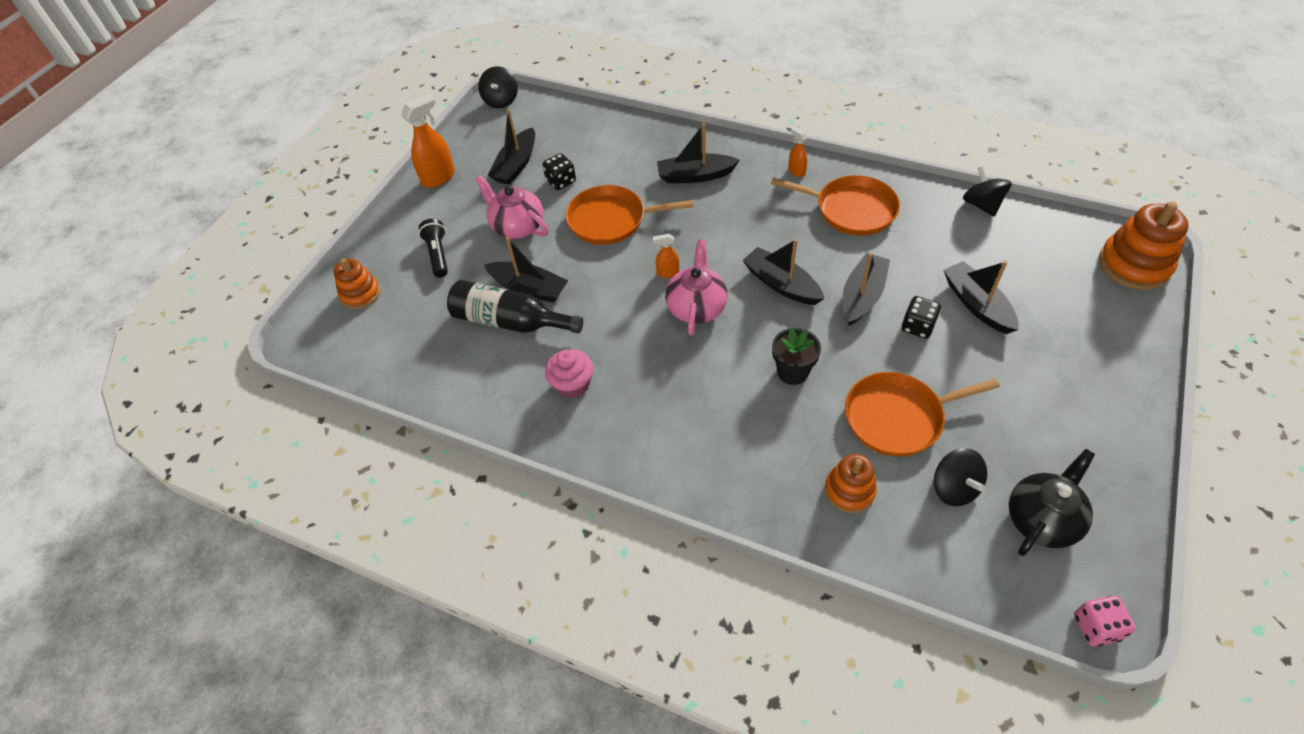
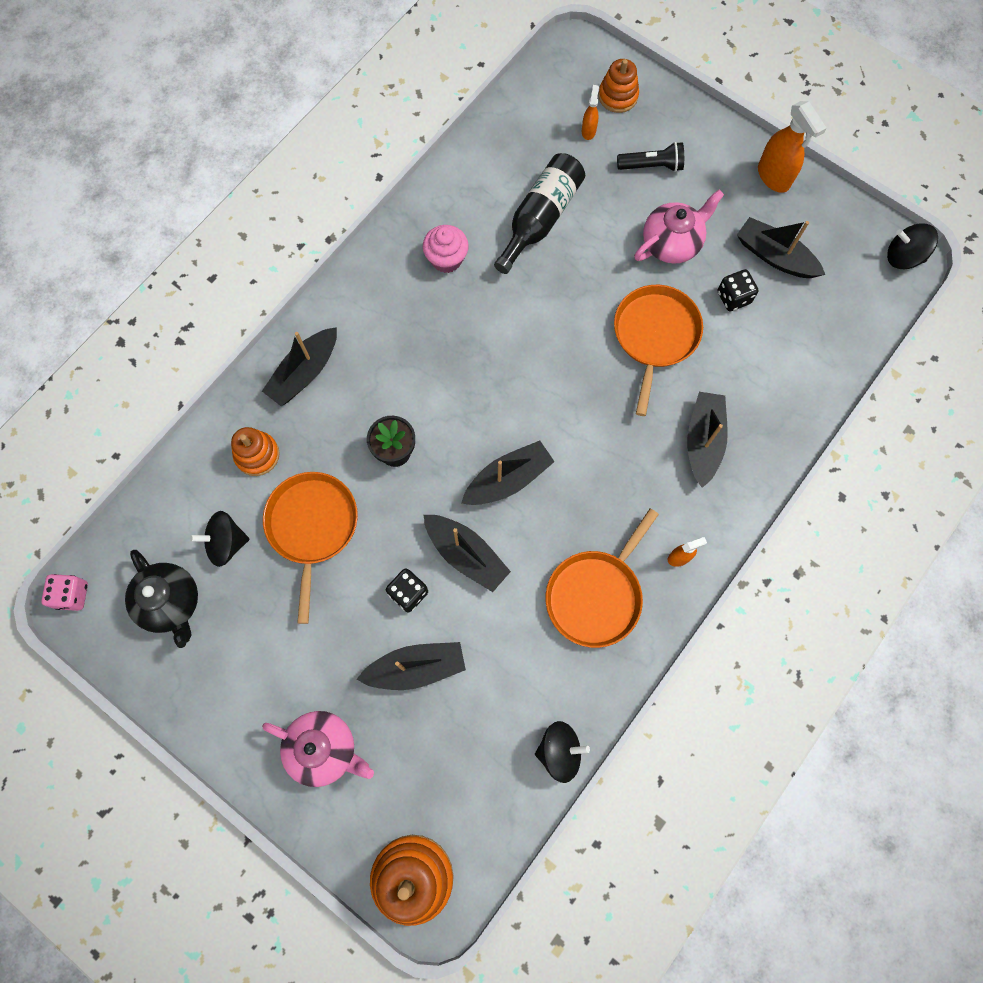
camera: 100 degrees right, 20 degrees up
(529, 288) = (578, 241): black boat -> black boat (304, 373)
(667, 273) = (559, 373): orange spray bottle -> orange spray bottle (588, 131)
(696, 307) = (503, 388): pink teapot -> pink teapot (324, 749)

